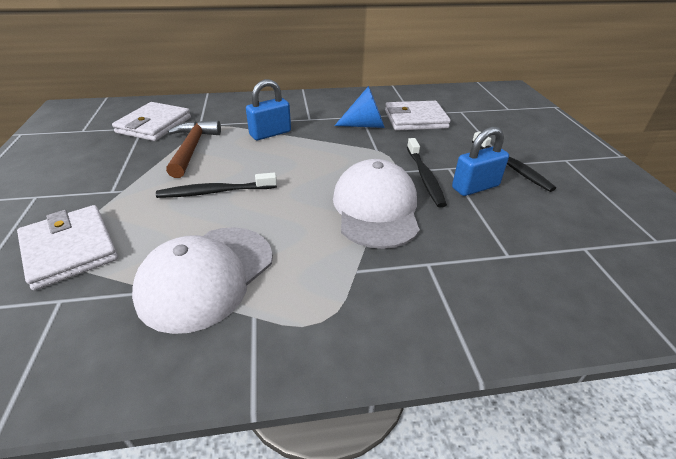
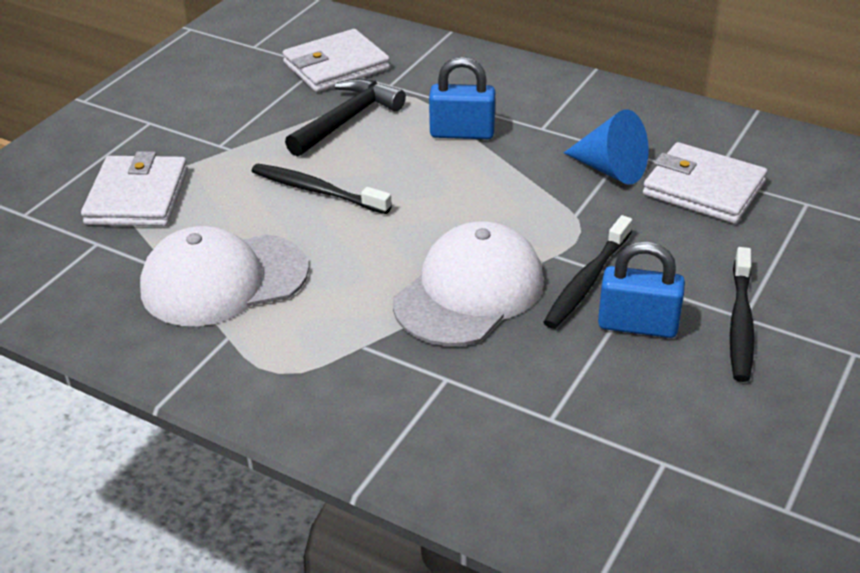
camera: 40 degrees right, 0 degrees up
(192, 148) = (347, 119): brown hammer -> black hammer

